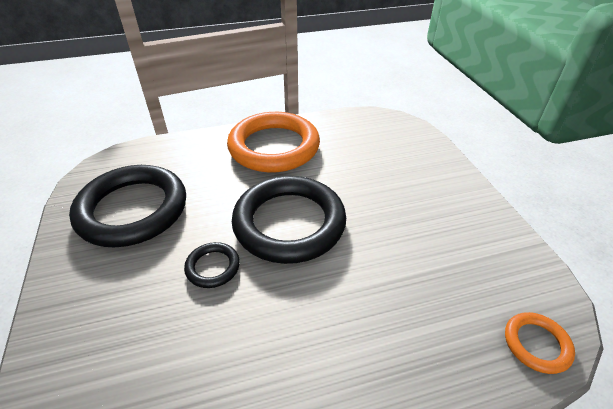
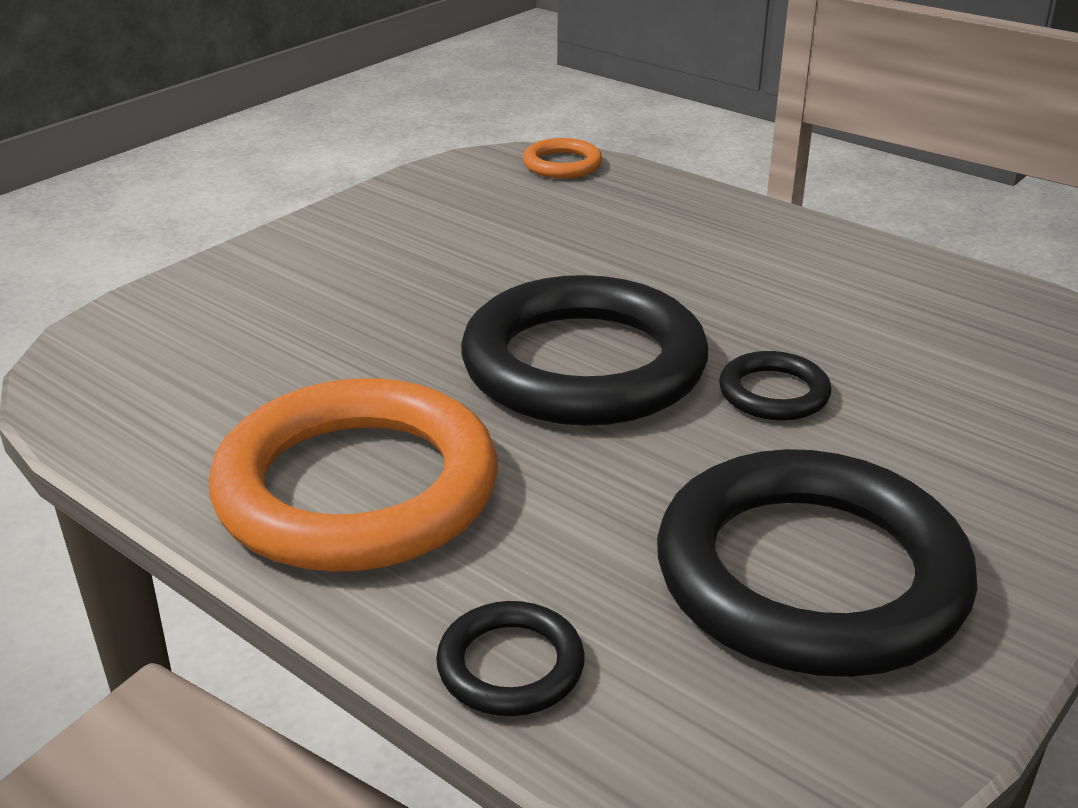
camera: 125 degrees left, 10 degrees down
(181, 145) = (510, 665): none -> black ring

